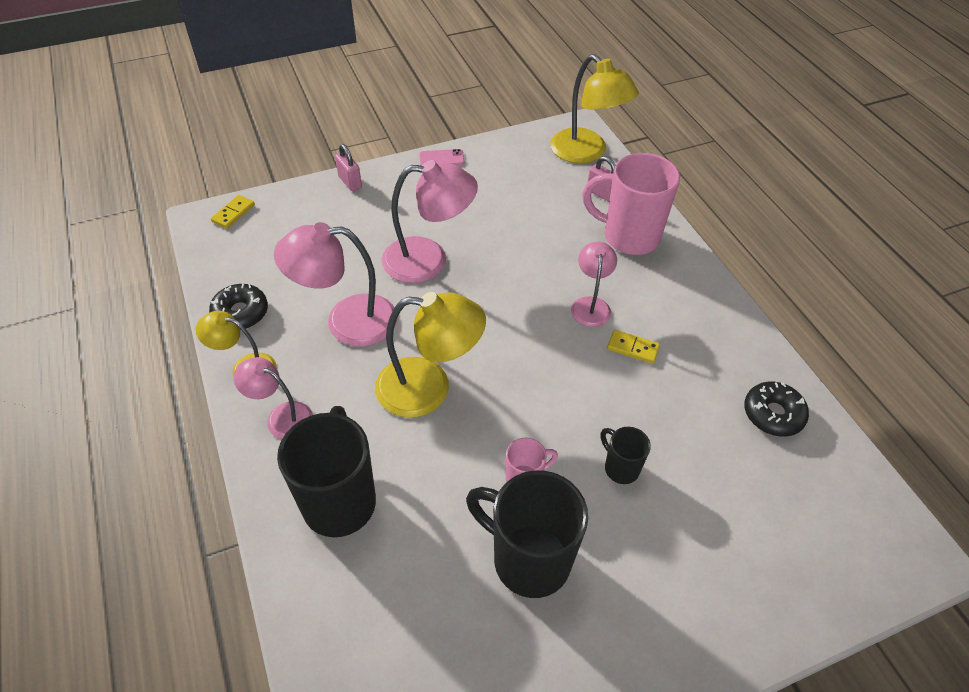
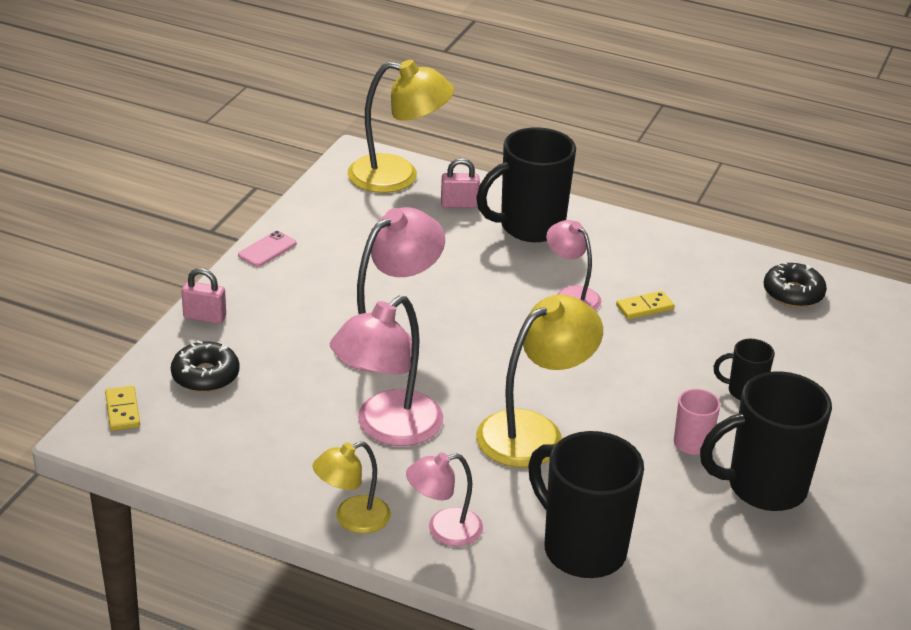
camera: 45 degrees left, 15 degrees down
(241, 313) = (275, 483): black donut -> black donut (205, 376)
(629, 237) = (529, 227): pink mug -> black mug

